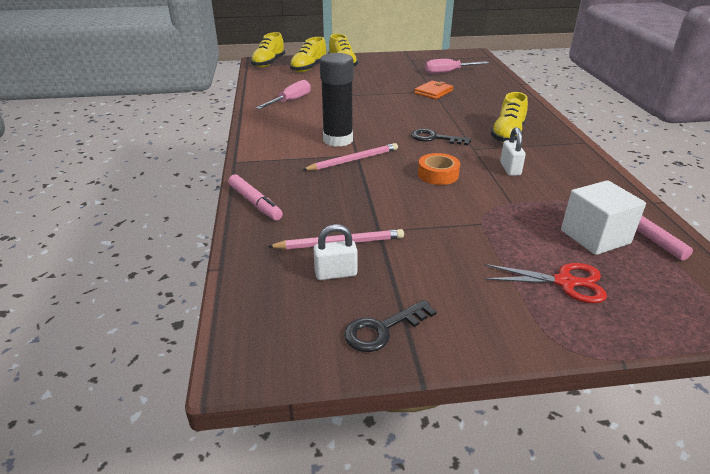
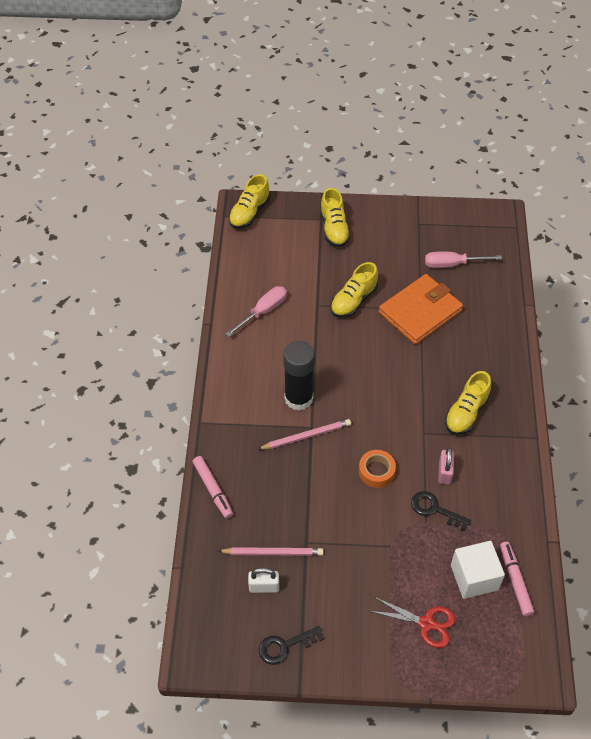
camera: 10 degrees right, 20 degrees up
(309, 68) = (294, 232): yellow shoe -> yellow shoe (353, 300)
(433, 92) = (420, 312): orange wallet -> orange wallet, size x1.89
(435, 138) = (392, 408): black key -> black key (435, 509)
(510, 169) = (444, 472): white padlock -> pink padlock

